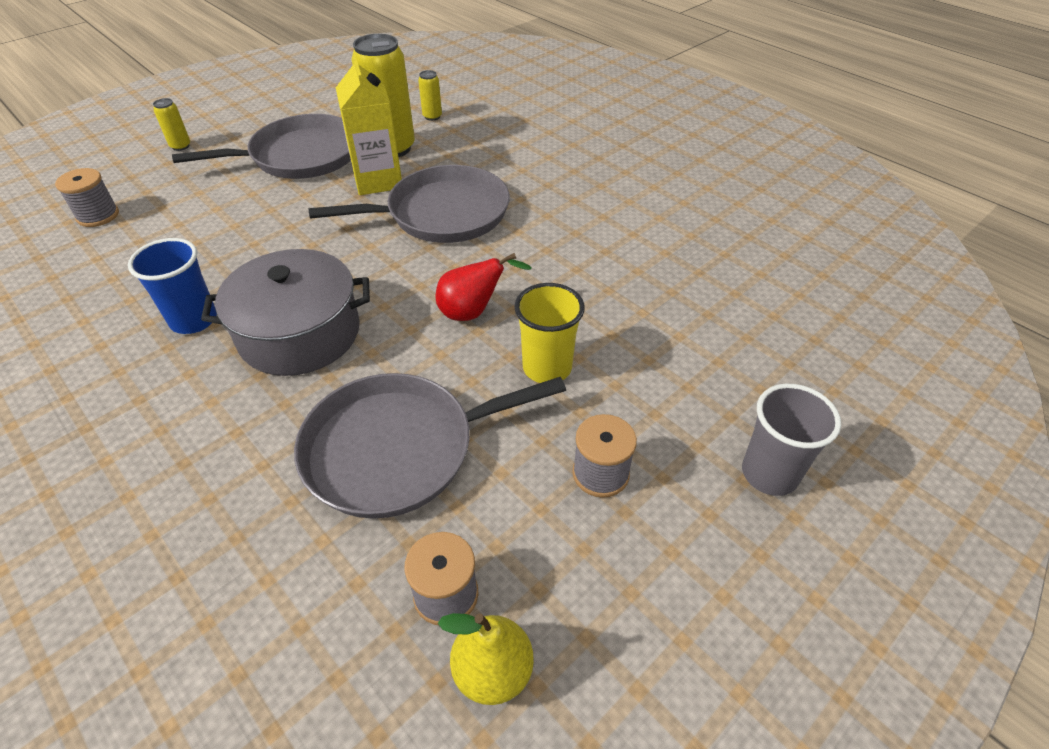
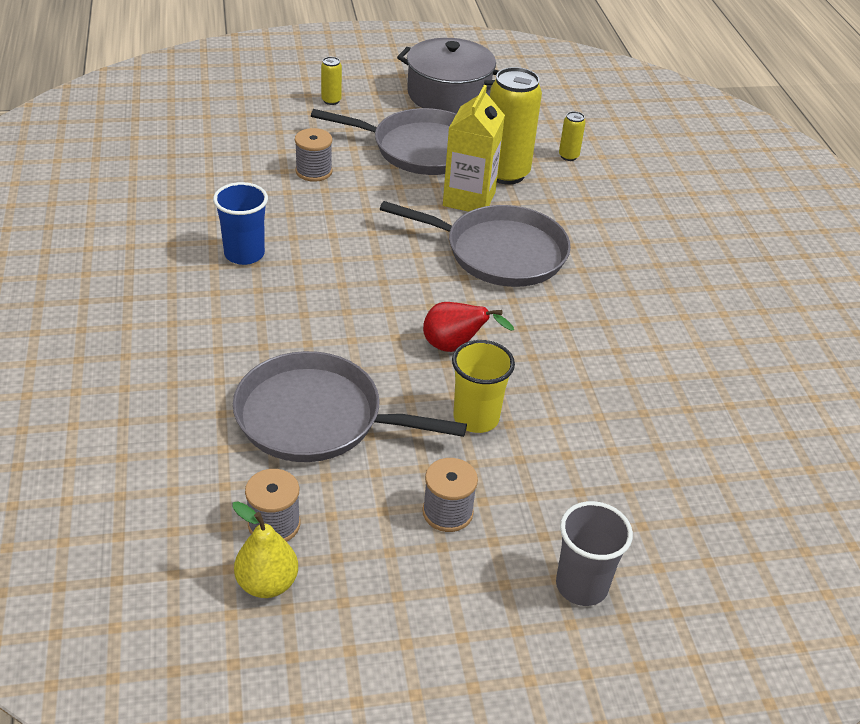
camera: 30 degrees right, 5 degrees down
(98, 216) = (232, 138): grey spool -> grey spool (314, 171)
(299, 333) = (310, 300): grey pot -> grey pot (448, 94)

